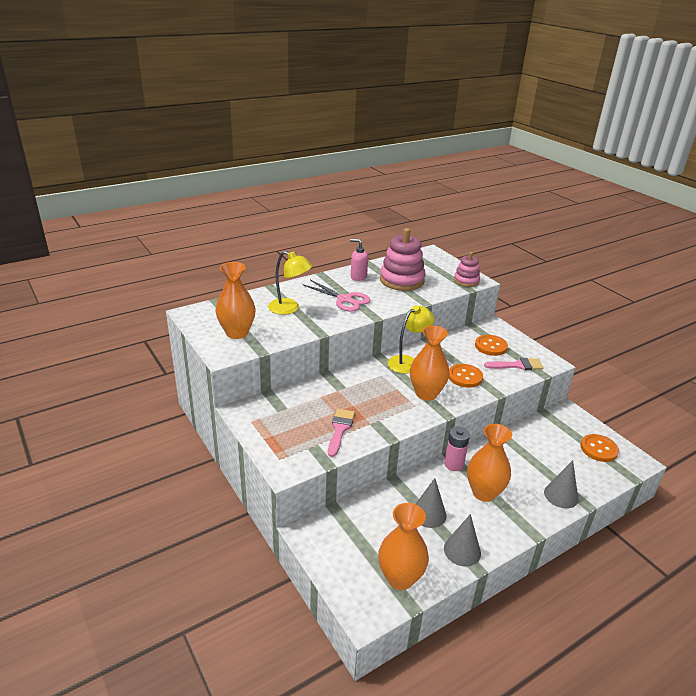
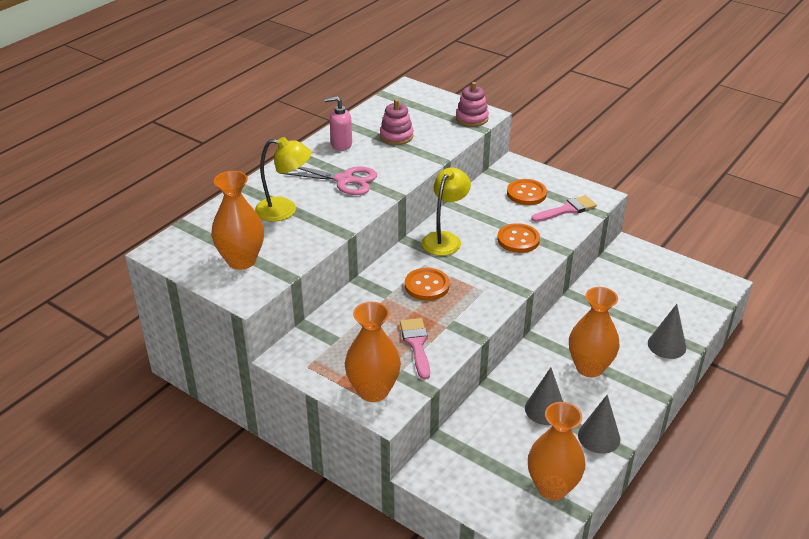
camera: 20 degrees left, 5 degrees up
(402, 280) = (396, 136): pink stacking toy -> pink stacking toy, size x0.57
(426, 393) = (487, 272): orange vase -> orange vase (373, 391)
(454, 464) = (542, 346): pink battery -> none
(598, 449) = (680, 282): orange button -> orange button (427, 285)

